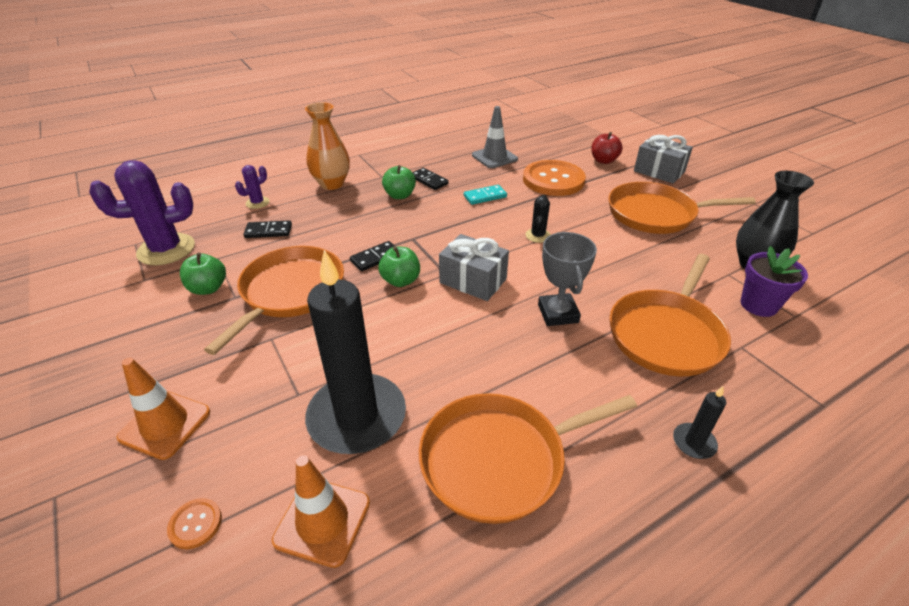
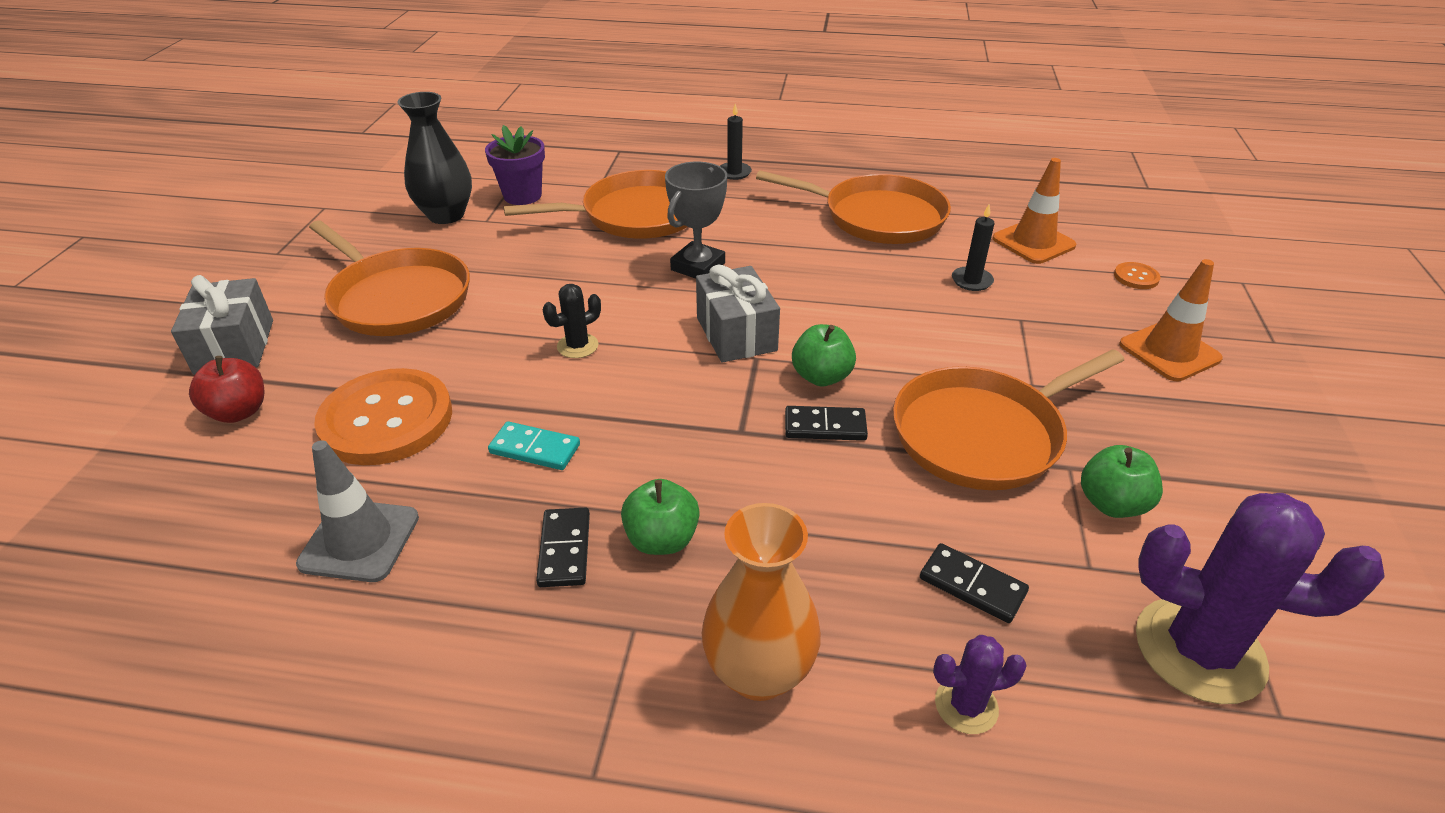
camera: 140 degrees left, 0 degrees up
(357, 417) = (971, 281): black candle -> black candle, size x0.41

